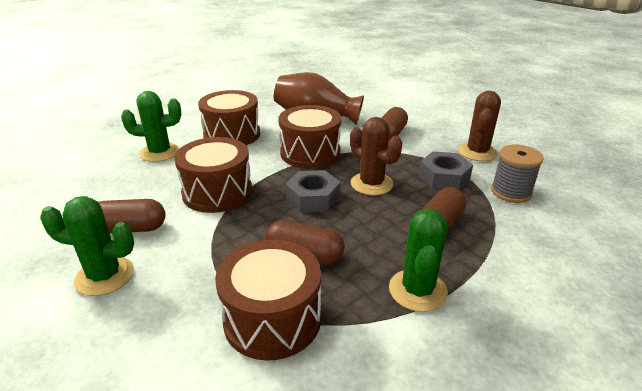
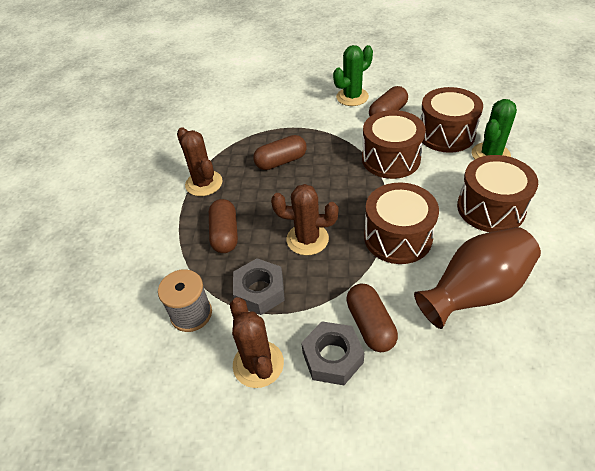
camera: 140 degrees right, 15 degrees up
(272, 319) = (257, 131): brown drum -> brown drum (446, 134)
(313, 198) = (329, 197): grey nut -> grey nut (332, 357)
(417, 290) = (204, 183): green cactus -> brown cactus

